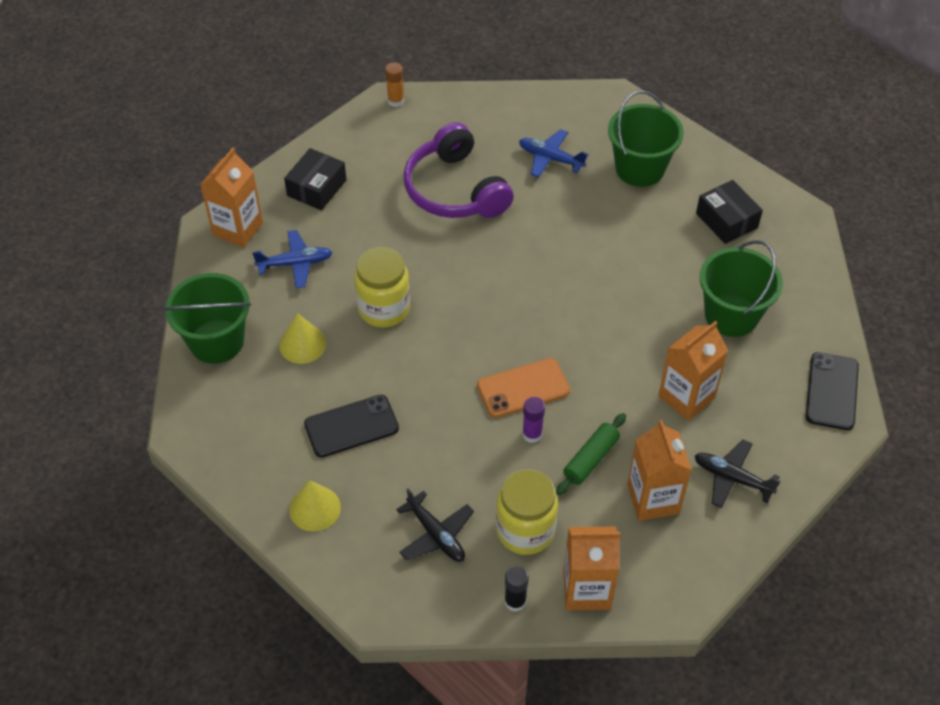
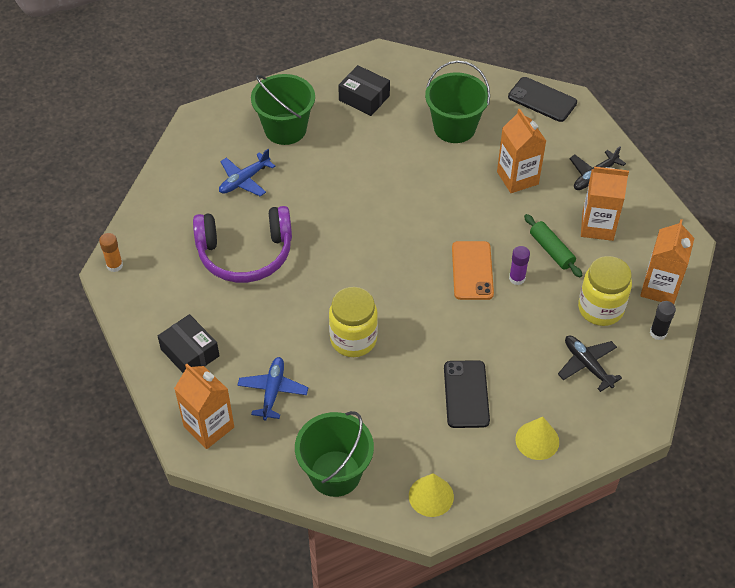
camera: 70 degrees left, 0 degrees up
(302, 344) = (366, 408): yellow cone -> yellow cone (431, 496)
(436, 534) = (587, 365): black plane -> black plane turned 105 degrees counterclockwise
(726, 220) = (364, 98): black box -> black box turned 45 degrees clockwise

